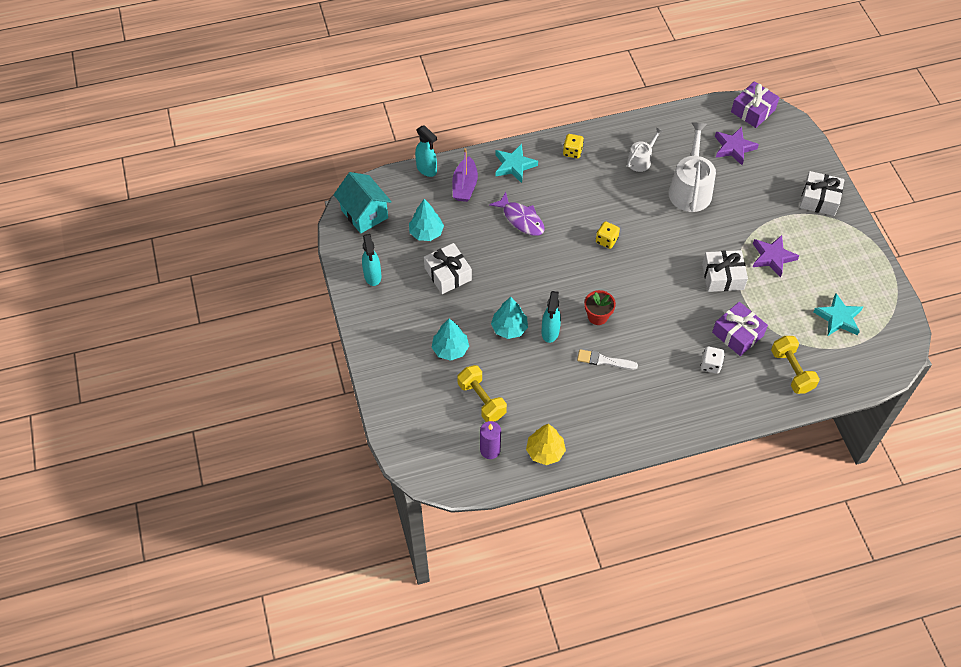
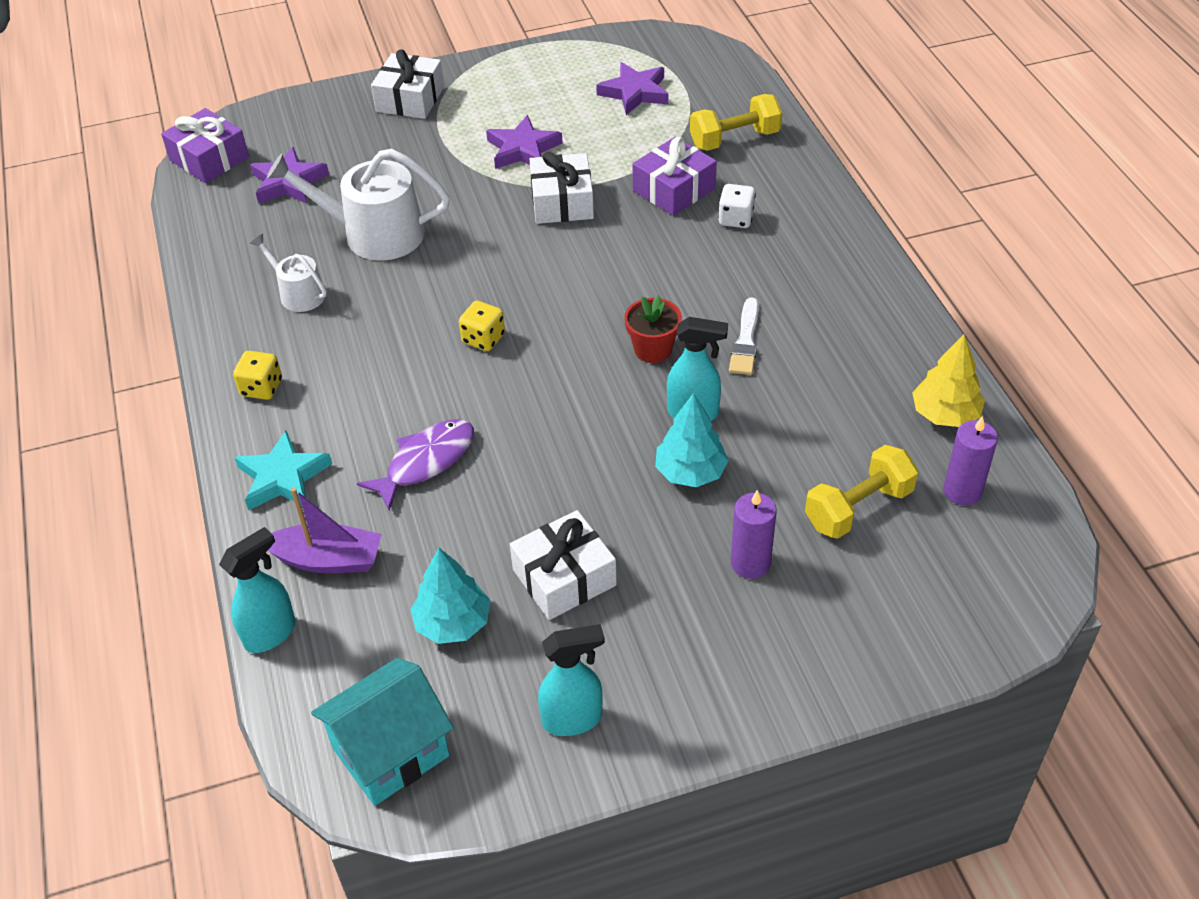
camera: 90 degrees left, 10 degrees down
(450, 349) = (750, 563): turquoise tree -> purple candle
(838, 318) = (635, 92): turquoise star -> purple star

